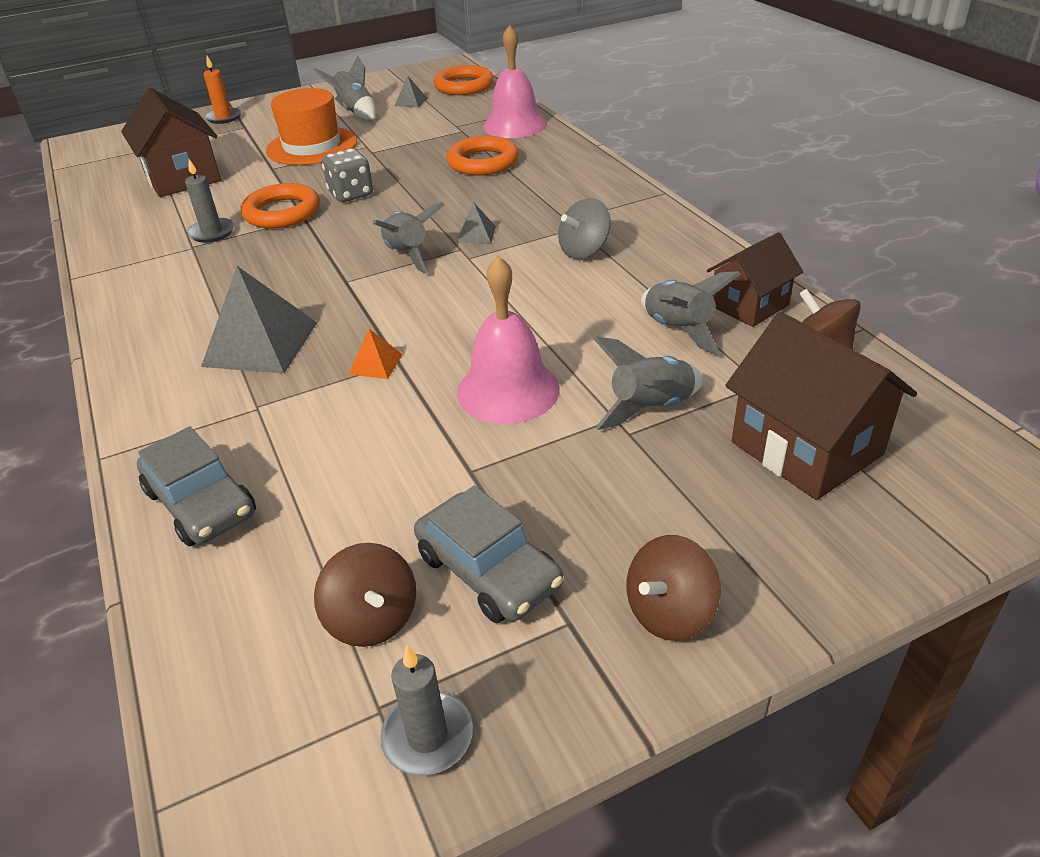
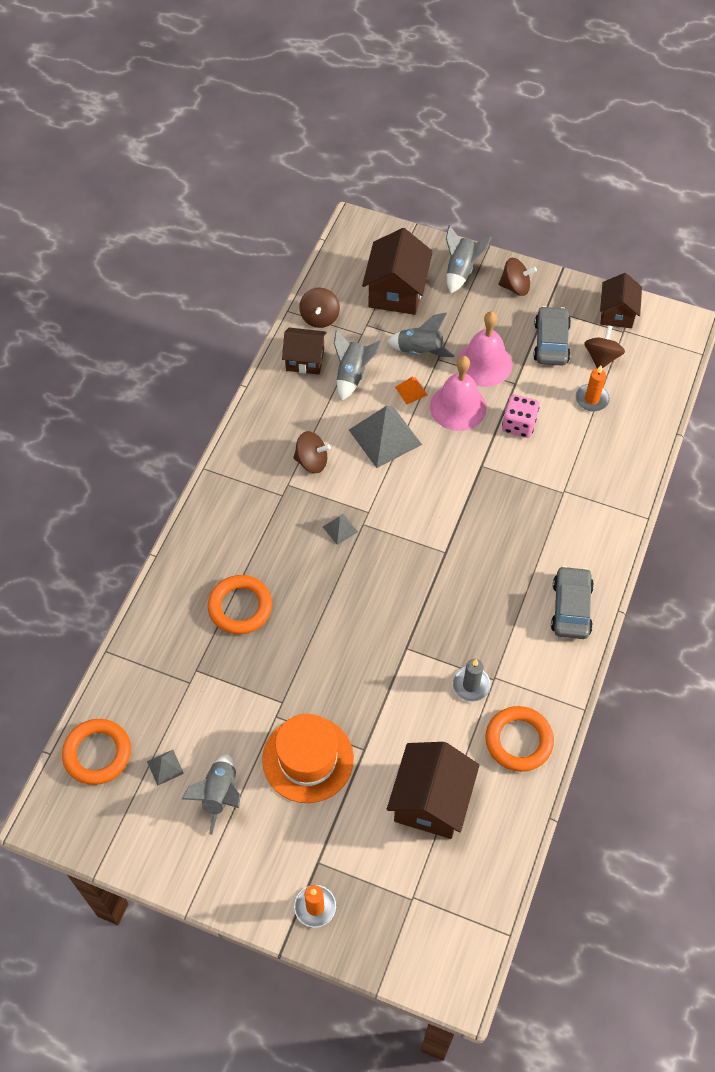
camera: 135 degrees left, 20 degrees up
(201, 503) = (623, 454): grey car -> grey car (571, 608)
(260, 344) = (528, 536): grey pyramid -> grey pyramid (385, 437)
(282, 212) = (412, 669): orange ring -> orange ring (518, 741)
(324, 539) = (591, 399): none -> orange candle
(351, 194) = (354, 650): grey dice -> none
(375, 364) = (492, 472): orange pyramid -> orange pyramid (411, 391)
(401, 429) = (518, 425): none -> pink dice
(407, 255) = (393, 545): grey rocket -> grey rocket (461, 271)
(427, 736) = (617, 313): grey candle -> brown house
(515, 125) = (158, 639): pink bell -> pink bell (484, 364)
(584, 251) = (312, 461): grey spinning top -> brown spinning top

